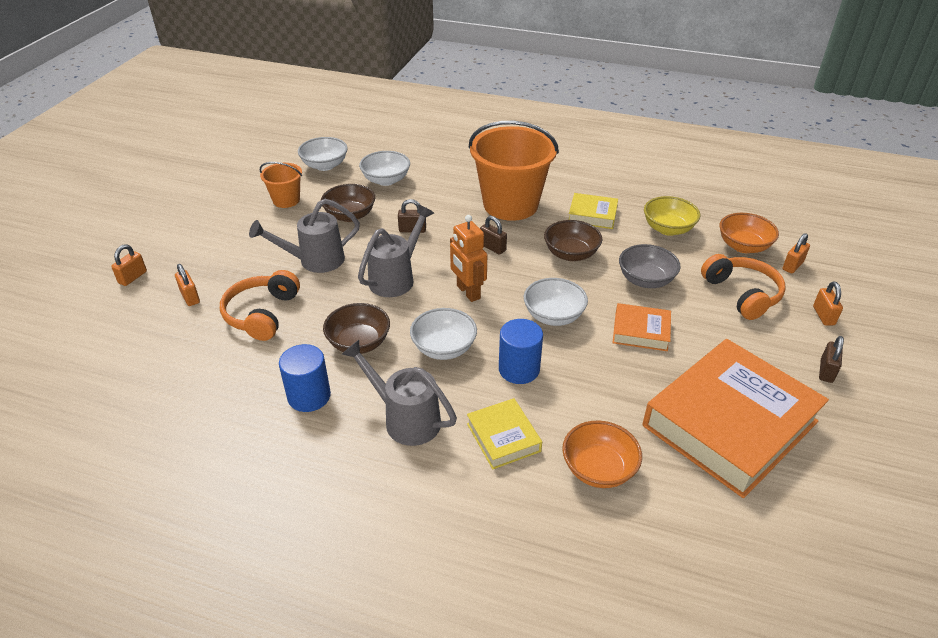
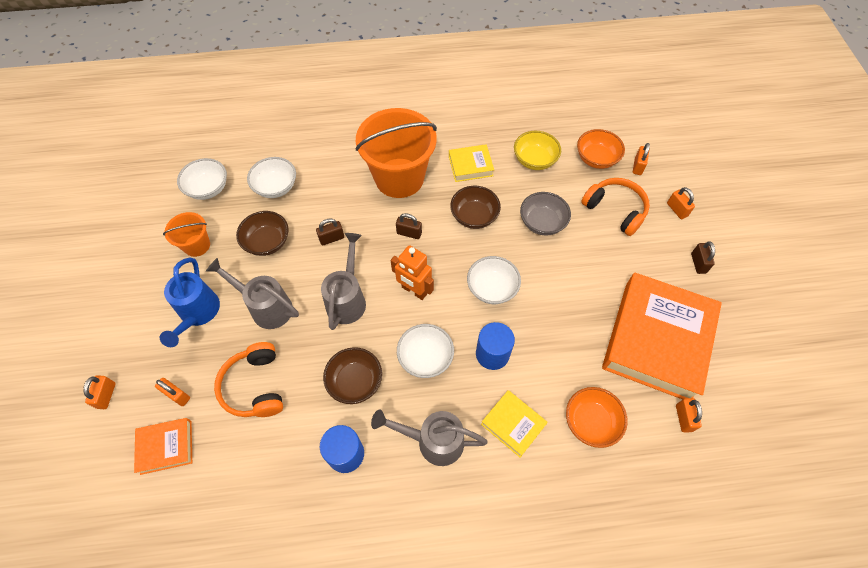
camera: 25 degrees left, 20 degrees up
(252, 246) = (198, 313): none -> blue watering can
(315, 261) = (266, 307): grey watering can -> grey watering can turned 75 degrees clockwise
(641, 331) = (561, 277): orange book -> orange book (166, 447)
(723, 510) = (683, 418): none -> orange padlock

